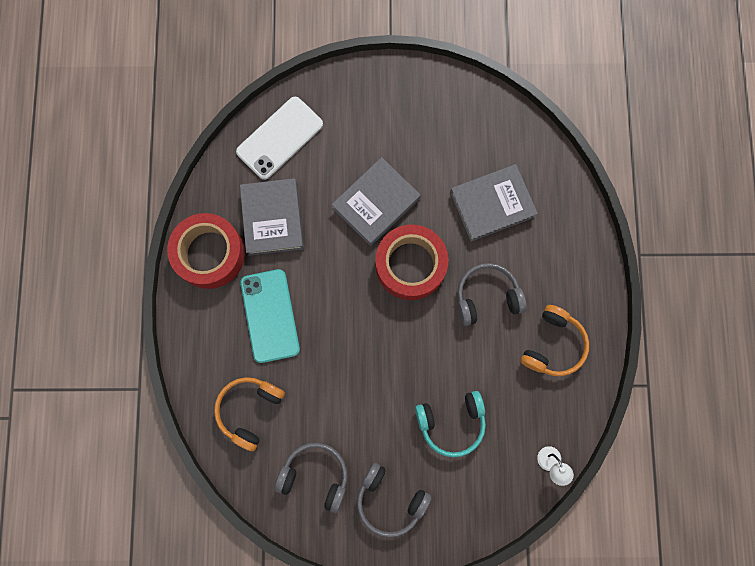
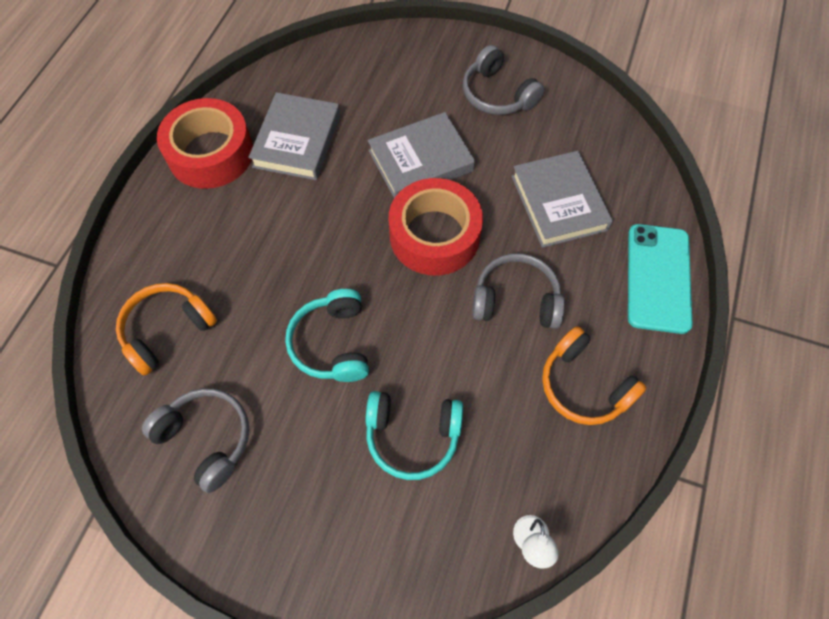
camera: 20 degrees right, 15 degrees down
(270, 316) = (244, 236): turquoise phone -> turquoise phone (658, 278)
(280, 138) = (342, 70): white phone -> none
(371, 377) = (332, 343): none -> turquoise headphones
(390, 500) = (288, 507): grey headphones -> grey headphones (497, 94)
(492, 204) = (558, 203): grey book -> grey book turned 75 degrees clockwise
(552, 345) = (584, 385): orange headphones -> orange headphones turned 90 degrees clockwise

